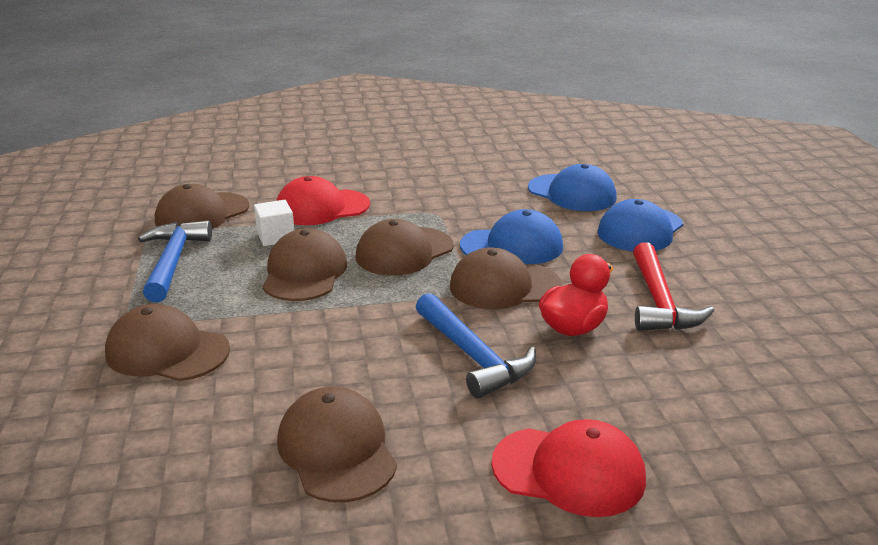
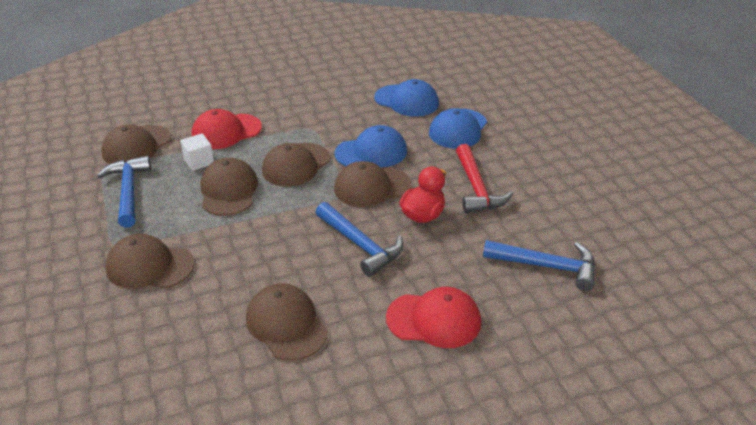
camera: 10 degrees left, 10 degrees up
(762, 415) = (546, 266): none -> blue hammer

